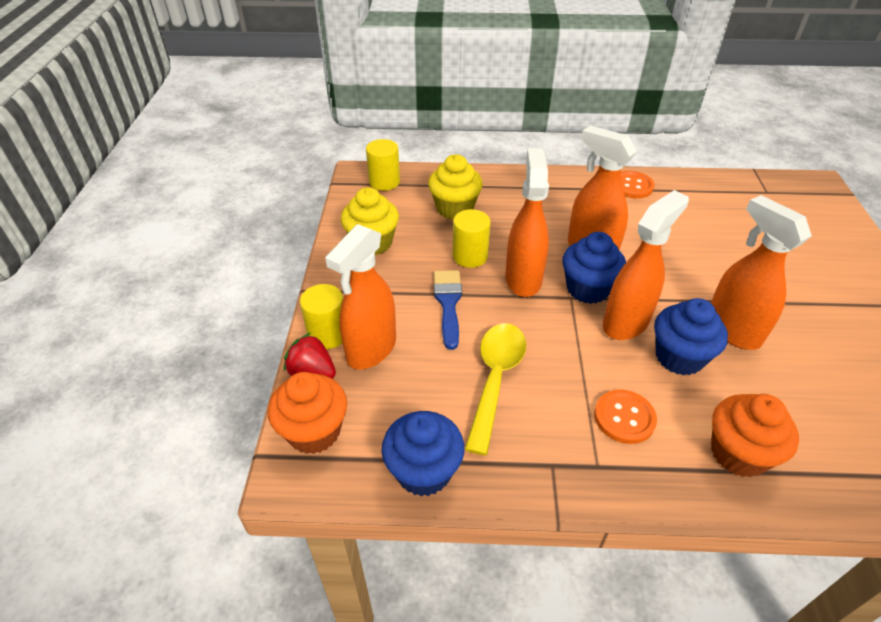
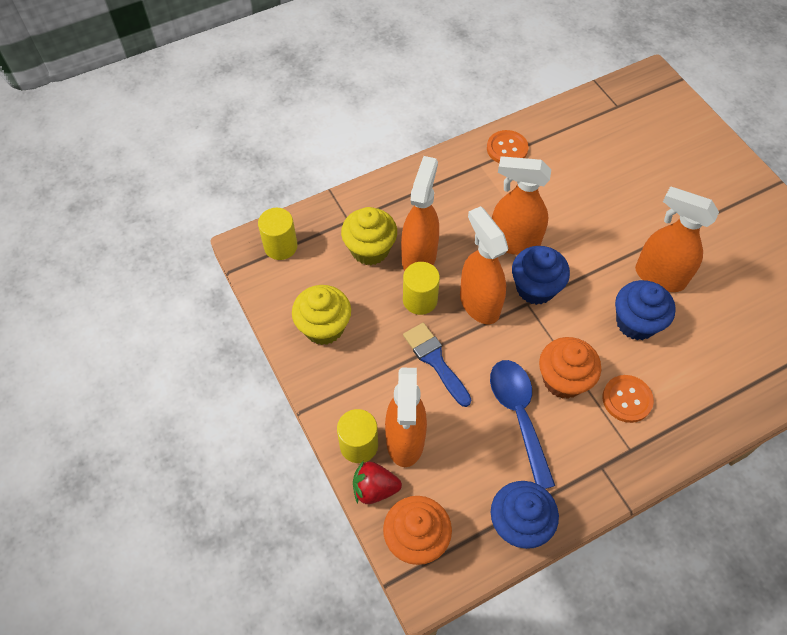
camera: 30 degrees left, 15 degrees up
(495, 379) = (518, 415): yellow spoon -> blue spoon
(626, 322) = (582, 308): orange spray bottle -> orange spray bottle (419, 256)
(738, 453) = (712, 388): orange cupcake -> orange cupcake (563, 380)

